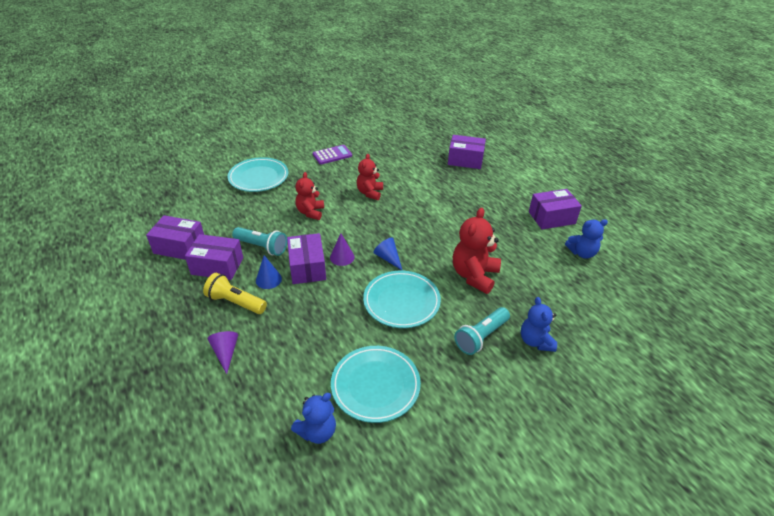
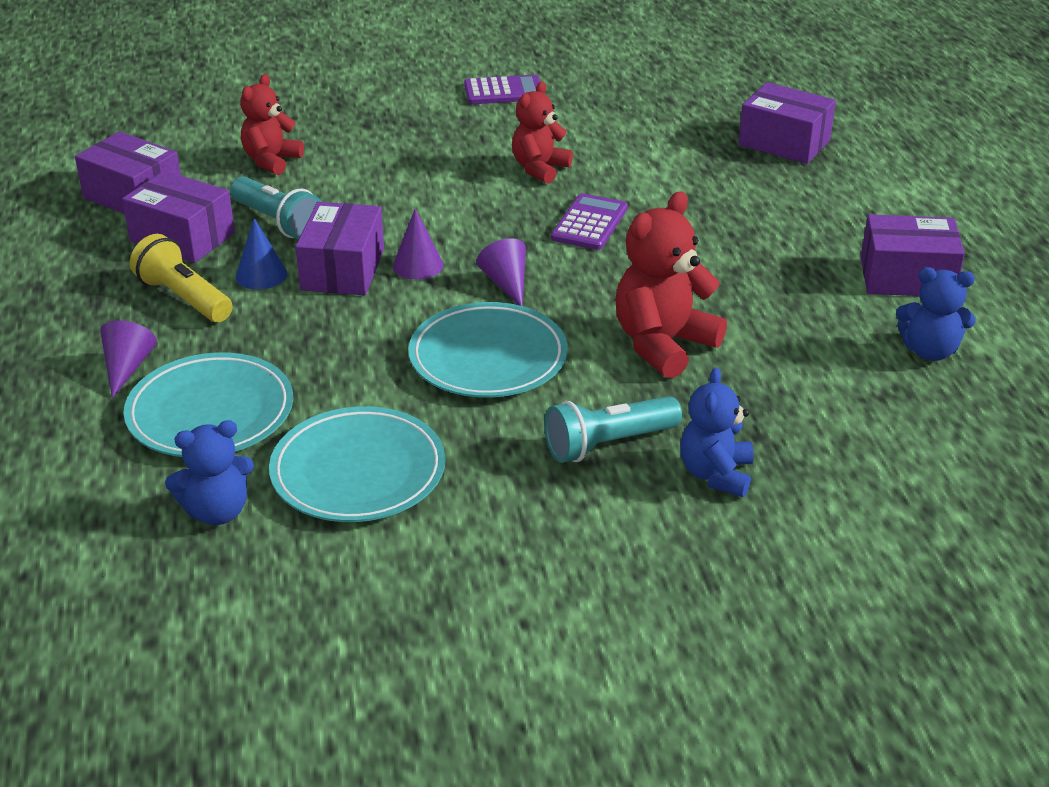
camera: 20 degrees right, 5 degrees down
(258, 177) = (336, 108): turquoise plate -> turquoise plate (210, 412)
(310, 212) = (401, 182): red teddy bear -> red teddy bear (271, 161)
(388, 258) = (506, 284): blue cone -> purple cone
(407, 217) = (589, 223): none -> purple calculator

